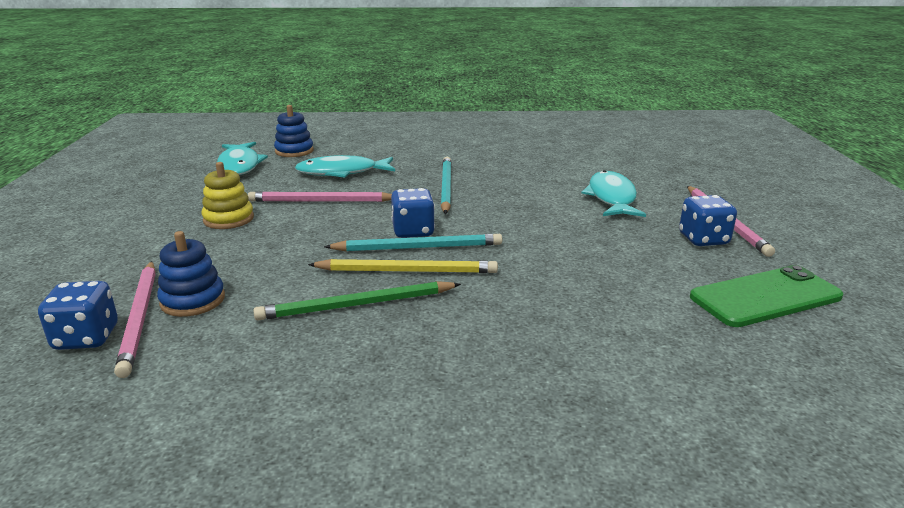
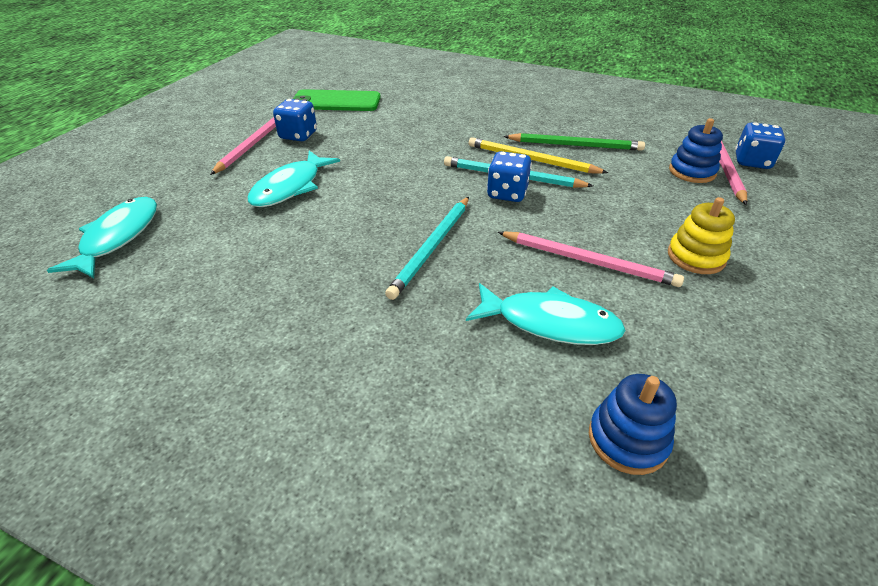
camera: 155 degrees left, 15 degrees up
(239, 165) = (727, 406): turquoise fish -> turquoise fish (118, 237)

